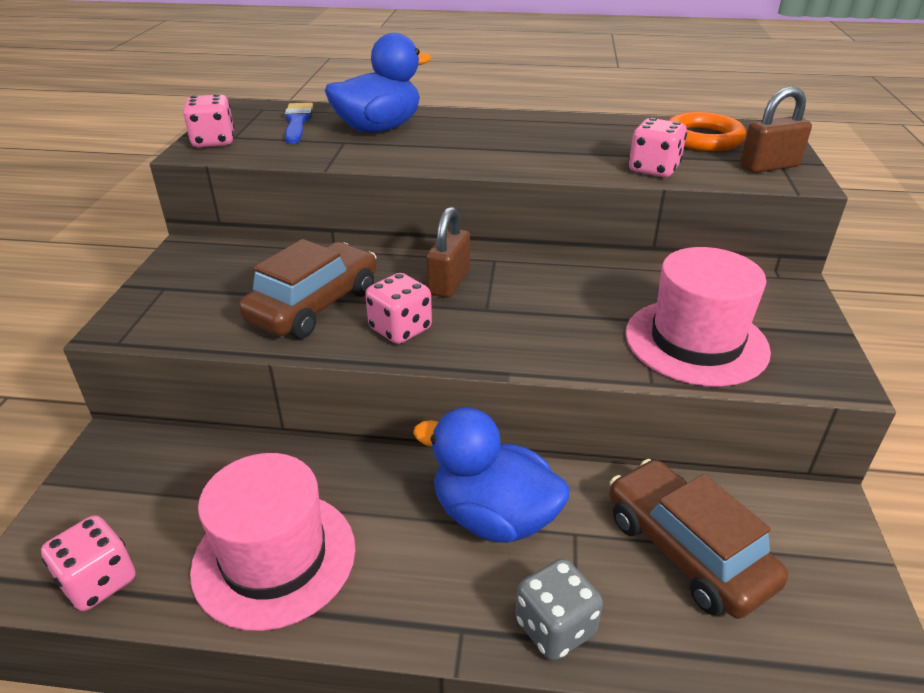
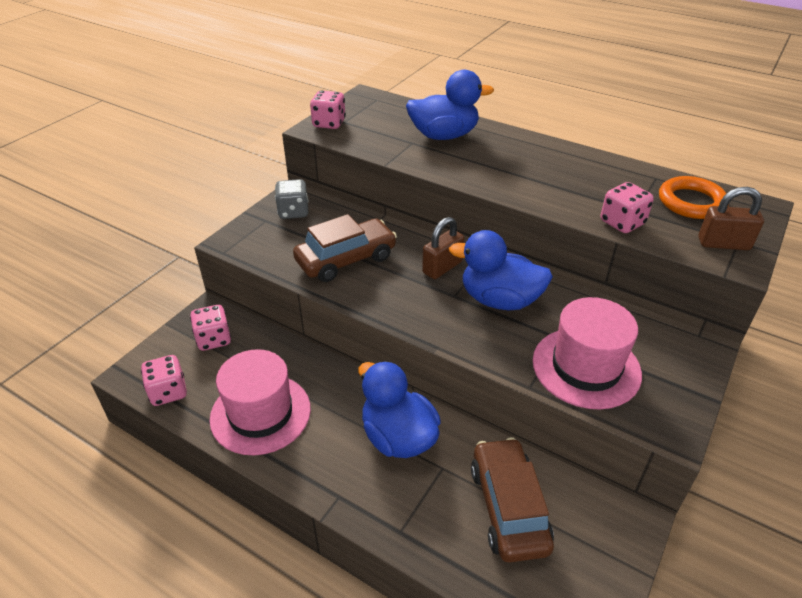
camera: 25 degrees right, 5 degrees up
(297, 122) = (392, 117): blue brush -> none
(400, 329) = (389, 293): pink dice -> pink dice (214, 339)
(544, 299) = (499, 300): none -> blue duck
(555, 627) = (393, 518): grey dice -> grey dice (293, 212)

